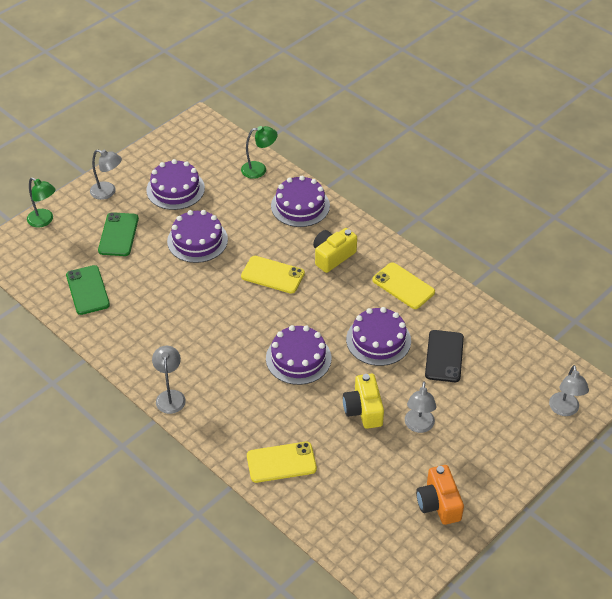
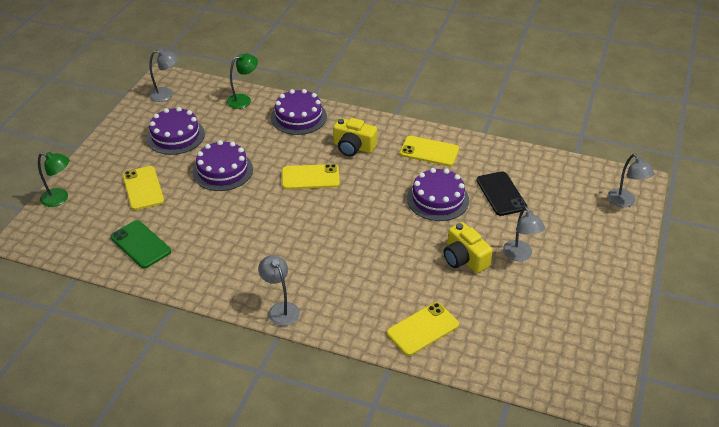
camera: 25 degrees left, 5 degrees down
(108, 192) = (111, 156): grey lamp -> grey lamp (166, 94)
(118, 234) = (143, 188): green phone -> yellow phone
(298, 358) = (378, 236): purple cake -> none
(332, 256) = (353, 147): yellow camera -> yellow camera turned 90 degrees counterclockwise
(438, 503) = (581, 312): orange camera -> none

